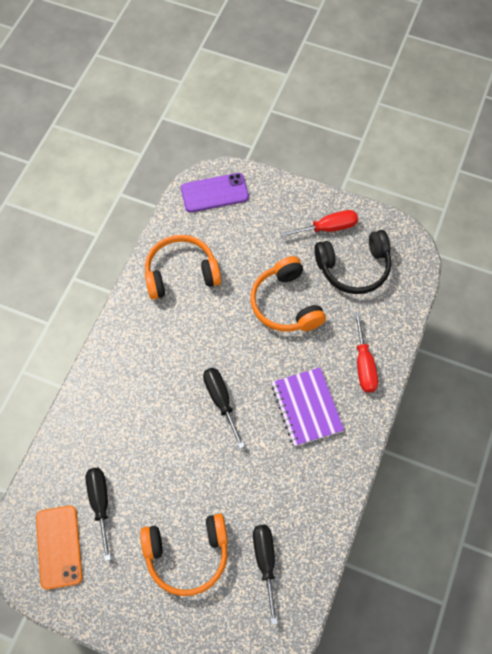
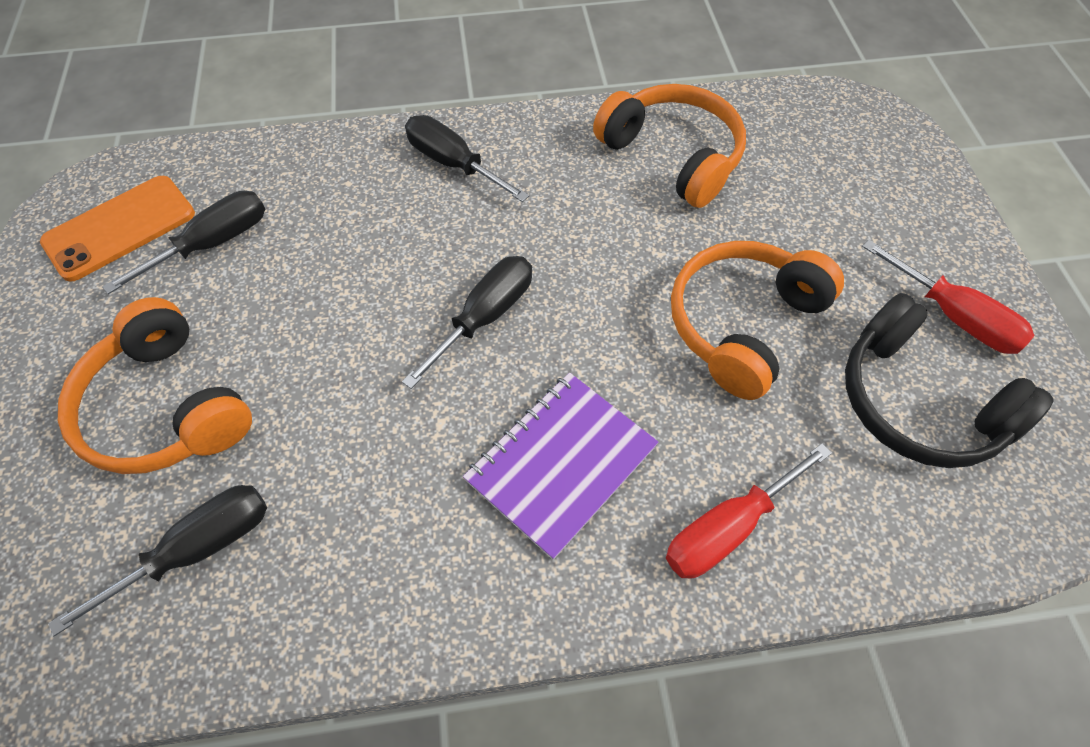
camera: 60 degrees right, 5 degrees down
(121, 370) = (453, 164): none -> black screwdriver
(214, 193) = (849, 129): purple phone -> none

